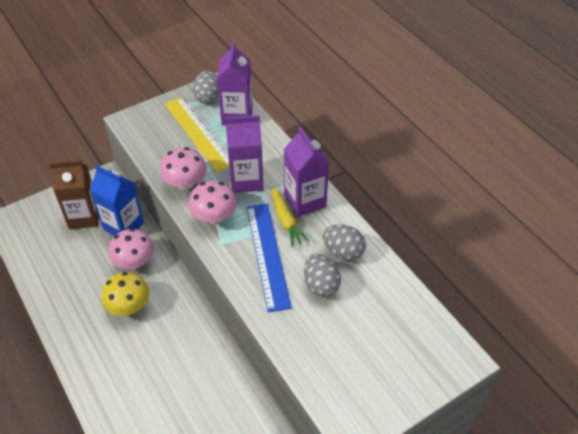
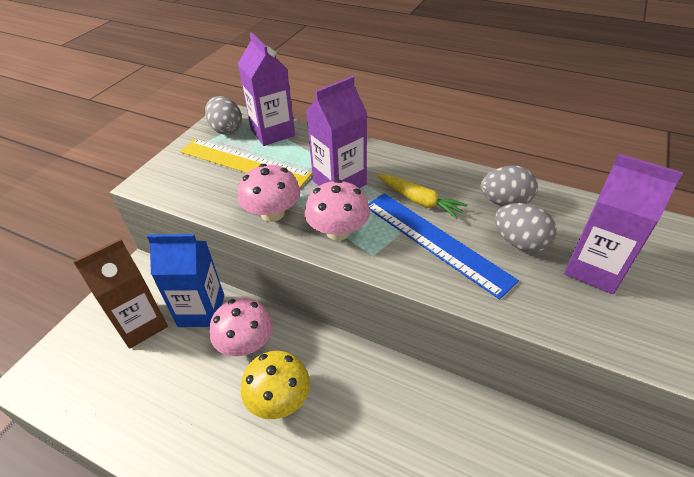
camera: 30 degrees left, 5 degrees down
(305, 201) = (418, 175): purple carton -> purple carton (594, 269)

